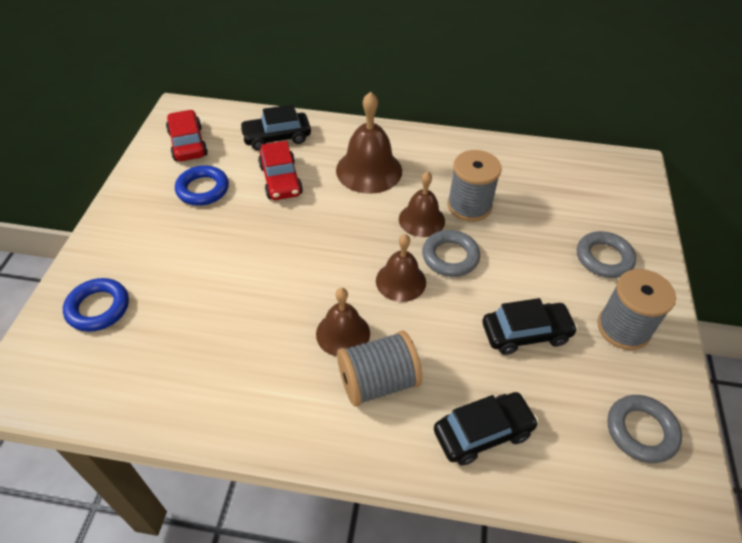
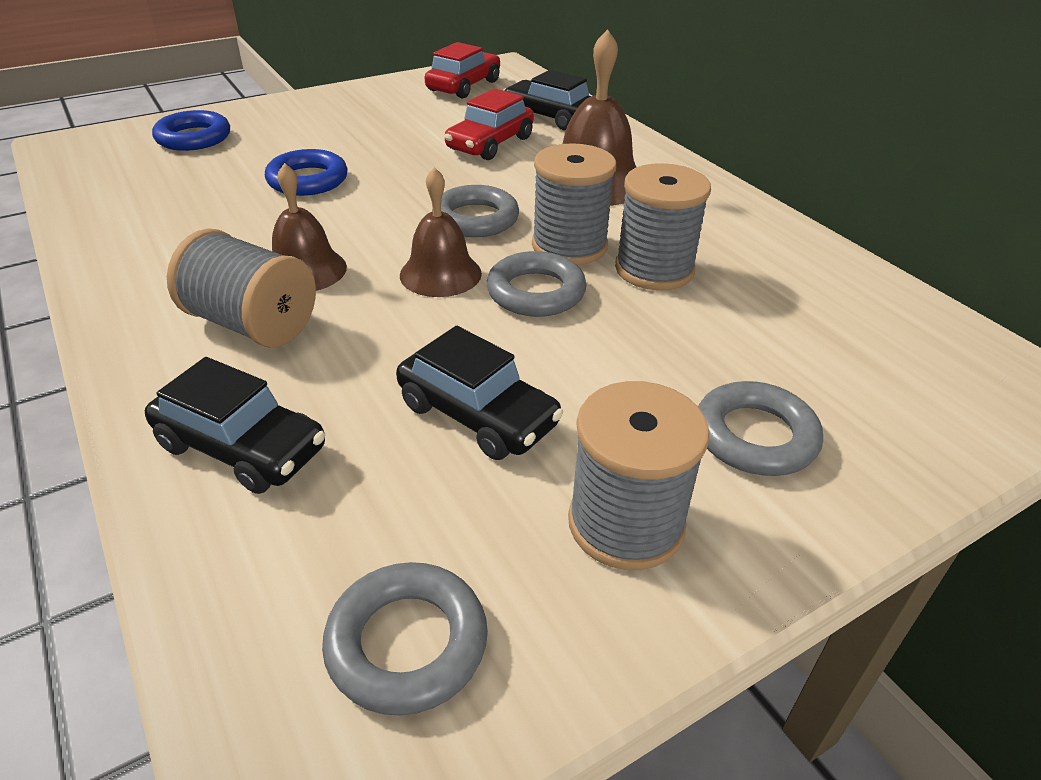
camera: 50 degrees right, 10 degrees down
(203, 189) = (413, 116): blue ring -> blue ring (308, 180)
(360, 236) = (475, 219): none -> grey ring
(421, 220) = (569, 246): brown bell -> grey spool

